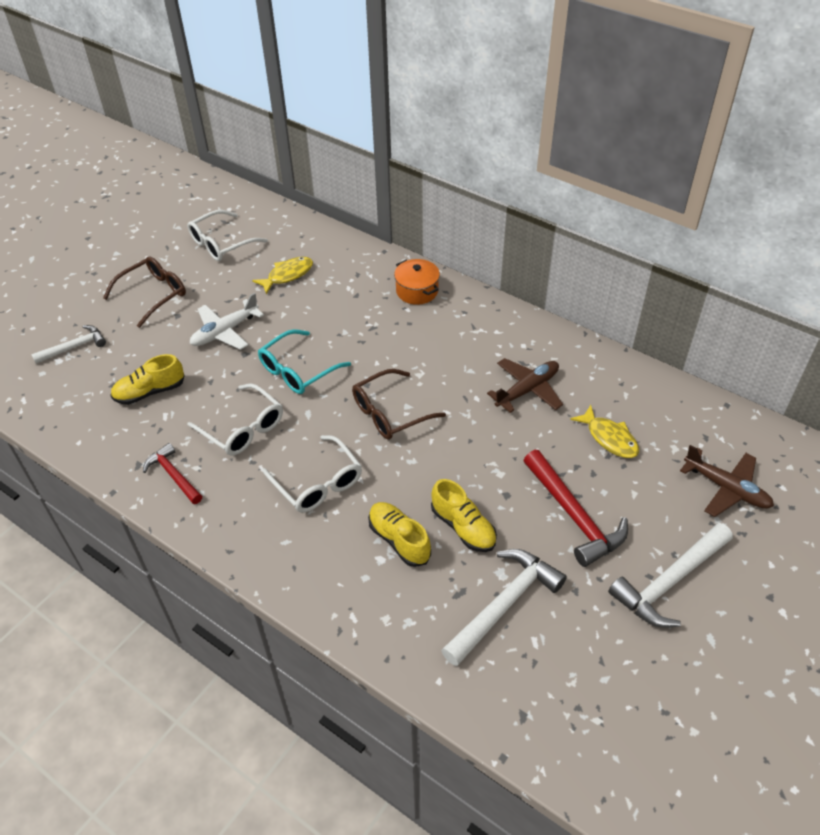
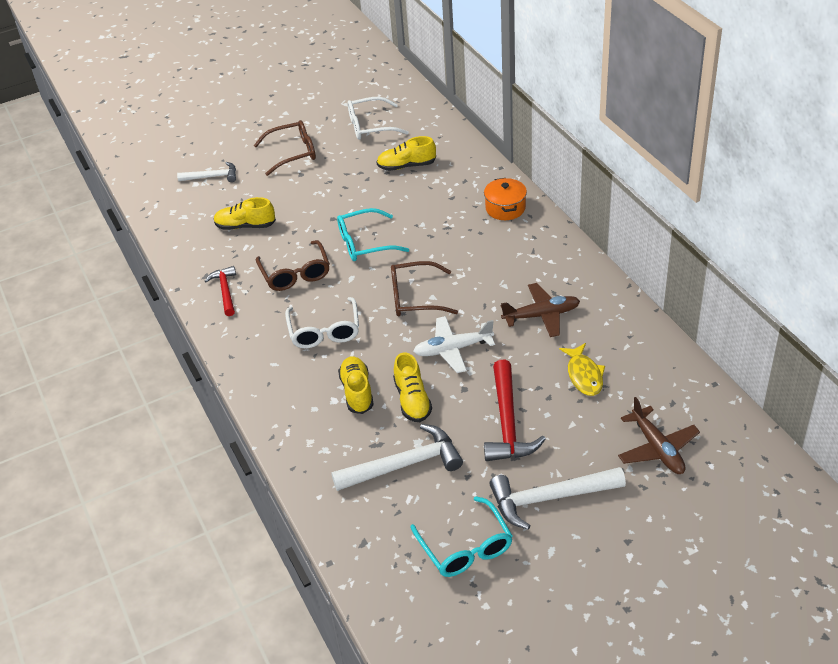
camera: 30 degrees right, 5 degrees down
(225, 332) = (328, 197): white plane -> white plane (452, 349)
(243, 428) = (295, 273): white glasses -> brown glasses
(287, 275) = (406, 166): yellow fish -> yellow shoe
(629, 673) = (465, 547): none -> turquoise glasses

